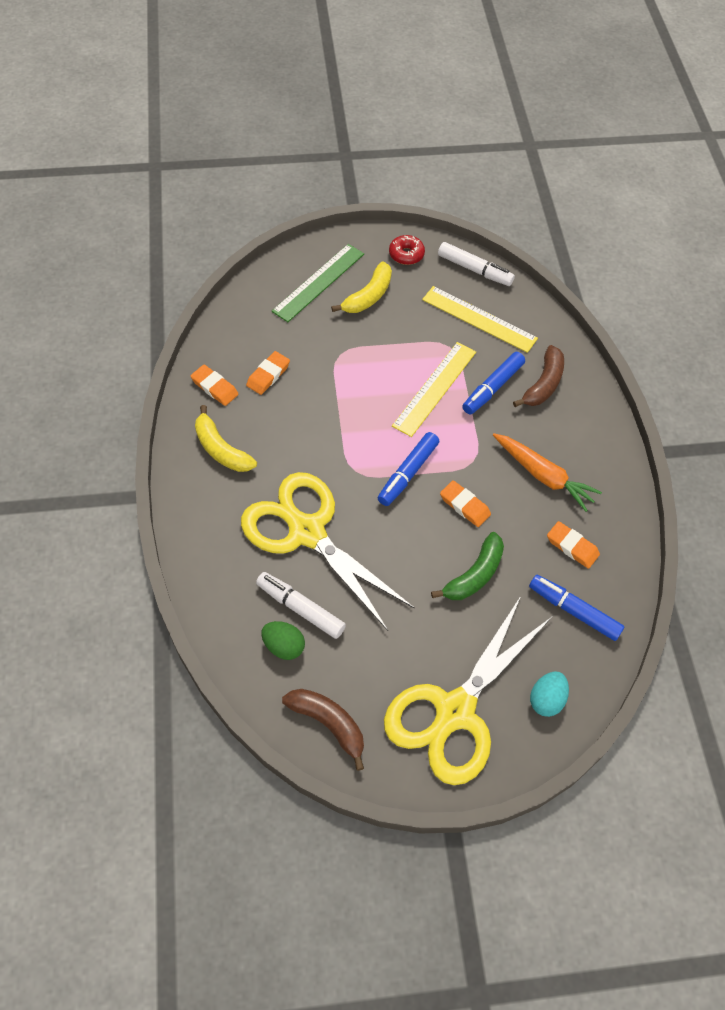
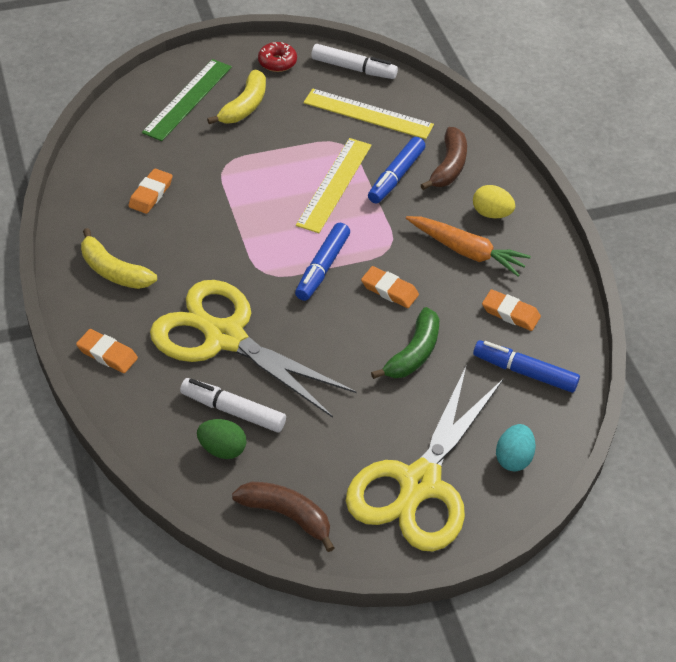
camera: 10 degrees left, 10 degrees down
(215, 387) = (94, 213): orange eraser -> orange eraser (107, 354)
(574, 439) = (491, 214): none -> yellow egg

